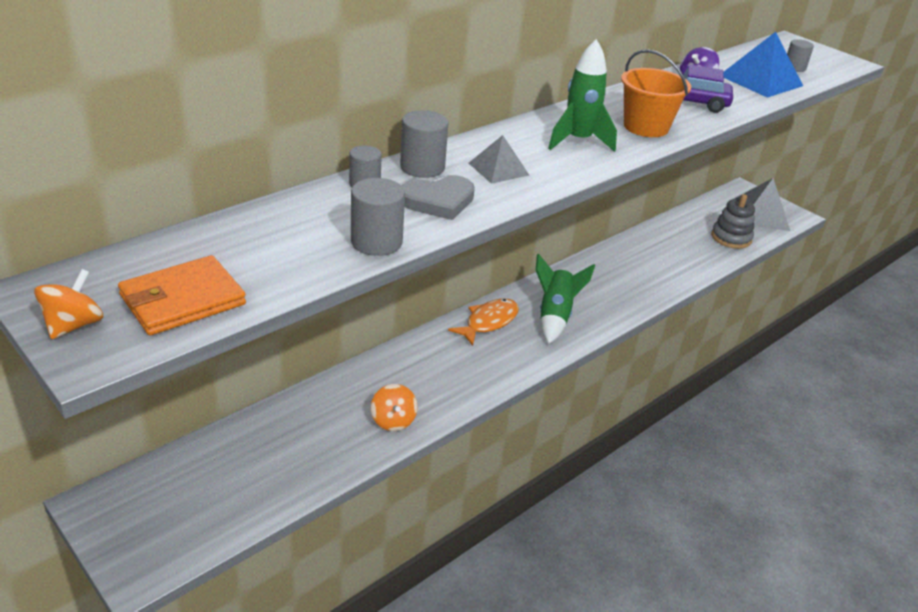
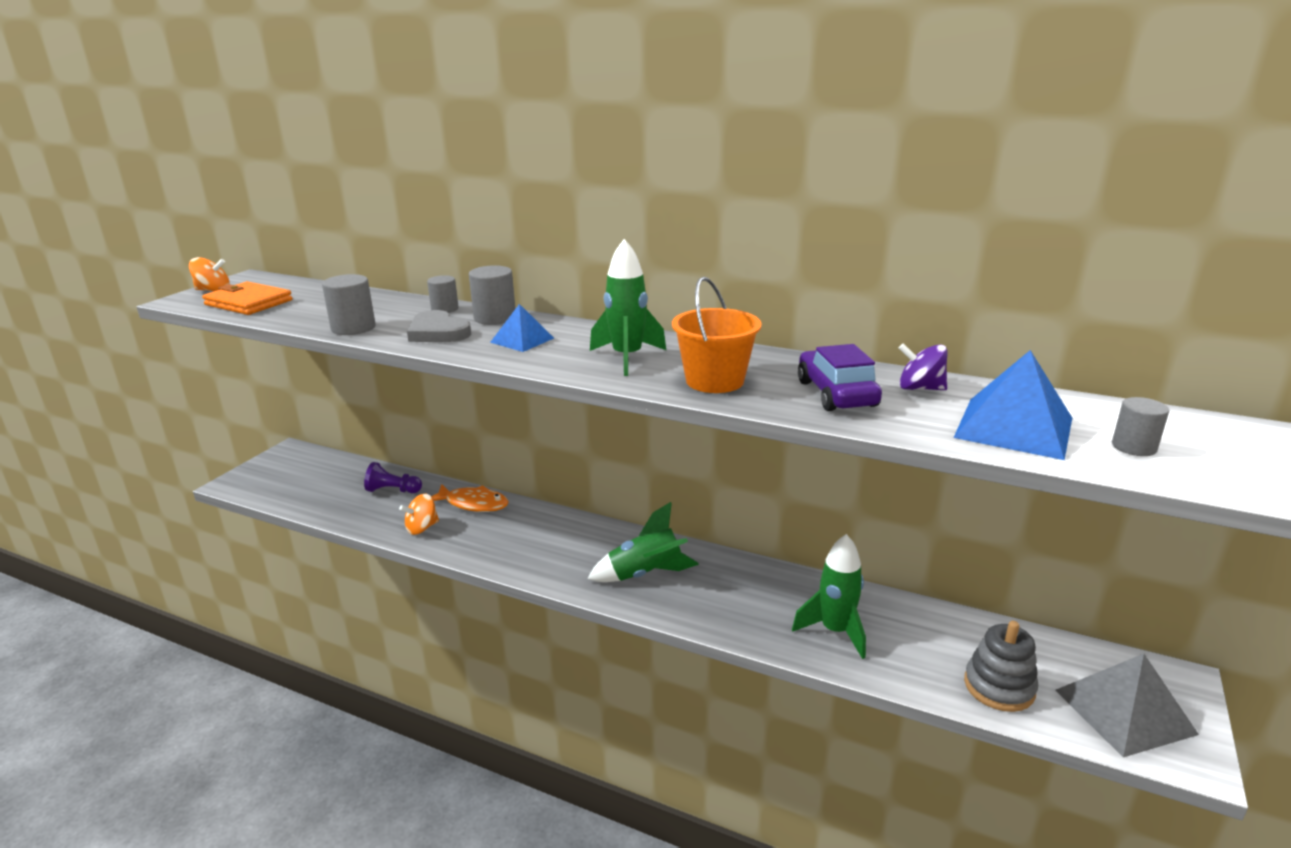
camera: 70 degrees right, 10 degrees down
(295, 427) = (393, 490): none -> purple pawn
(488, 322) = (599, 538): orange fish -> orange fish (473, 504)
(498, 169) = (522, 340): grey pyramid -> blue pyramid
(661, 266) = (835, 631): none -> green rocket

